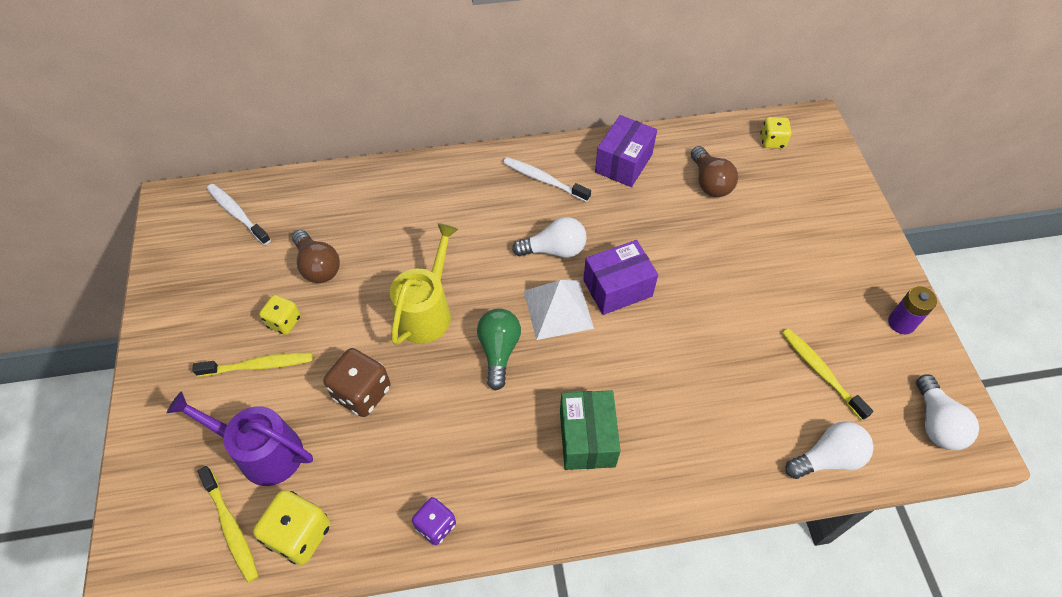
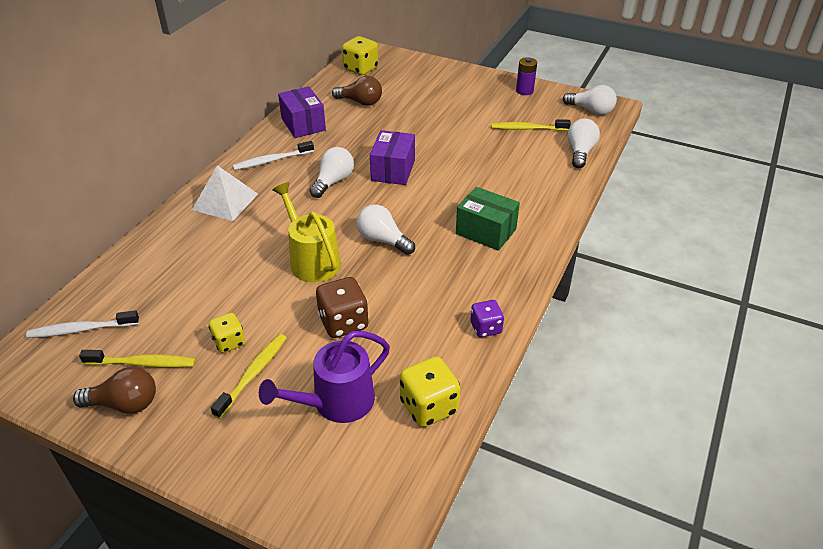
camera: 55 degrees left, 15 degrees down
(231, 527) = (385, 449): yellow toothbrush -> yellow toothbrush (142, 363)
(318, 266) = (200, 301): brown light bulb -> brown light bulb (124, 404)
(499, 351) = (383, 240): green light bulb -> white light bulb
(558, 309) = (380, 201): white pyramid -> white pyramid (225, 201)
(772, 141) = (361, 69): yellow dice -> yellow dice, size x1.58

